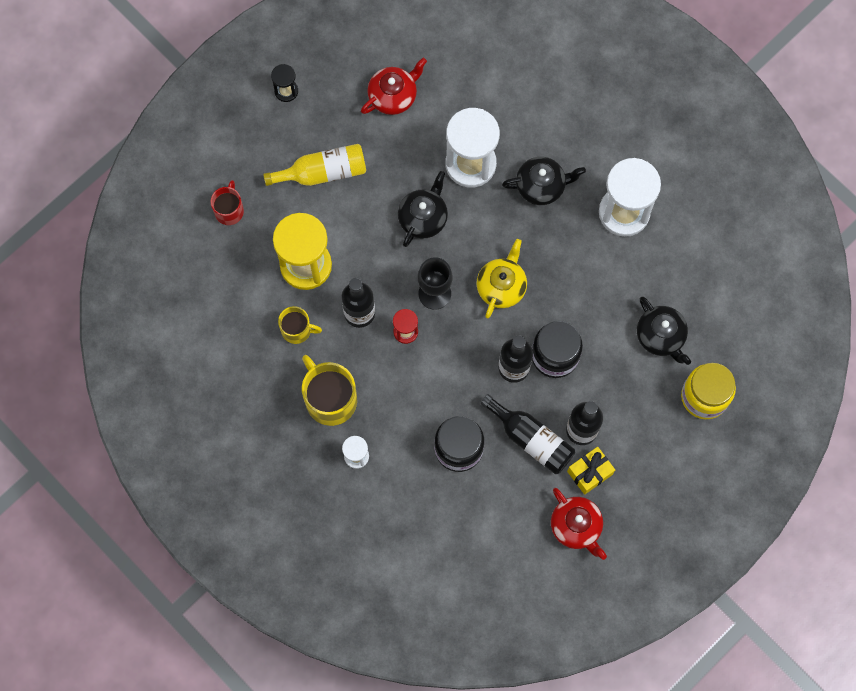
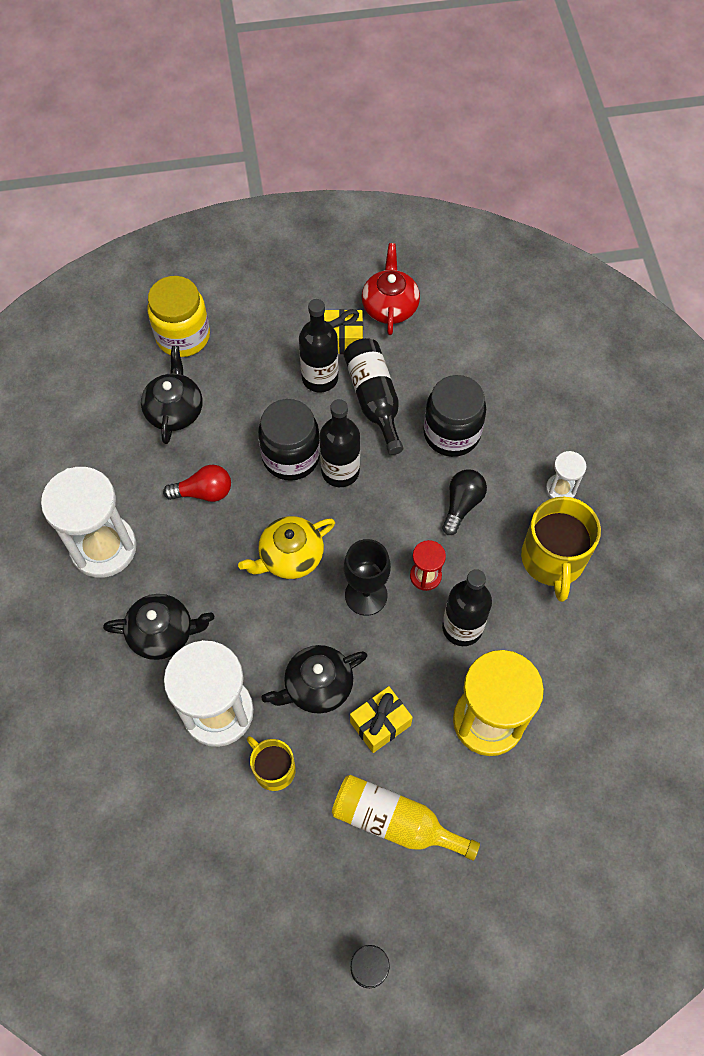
camera: 145 degrees left, 10 degrees down
(229, 210) = (540, 852): red mug -> none
(297, 330) = (544, 654): yellow mug -> yellow mug (273, 769)
(369, 221) = (380, 723): none -> yellow gift
(393, 96) = (242, 862): red teapot -> none
(415, 399) = (462, 504): none -> black light bulb
(541, 186) = (163, 633): black teapot -> black teapot turned 150 degrees clockwise
(592, 291) = (204, 492): none -> red light bulb

